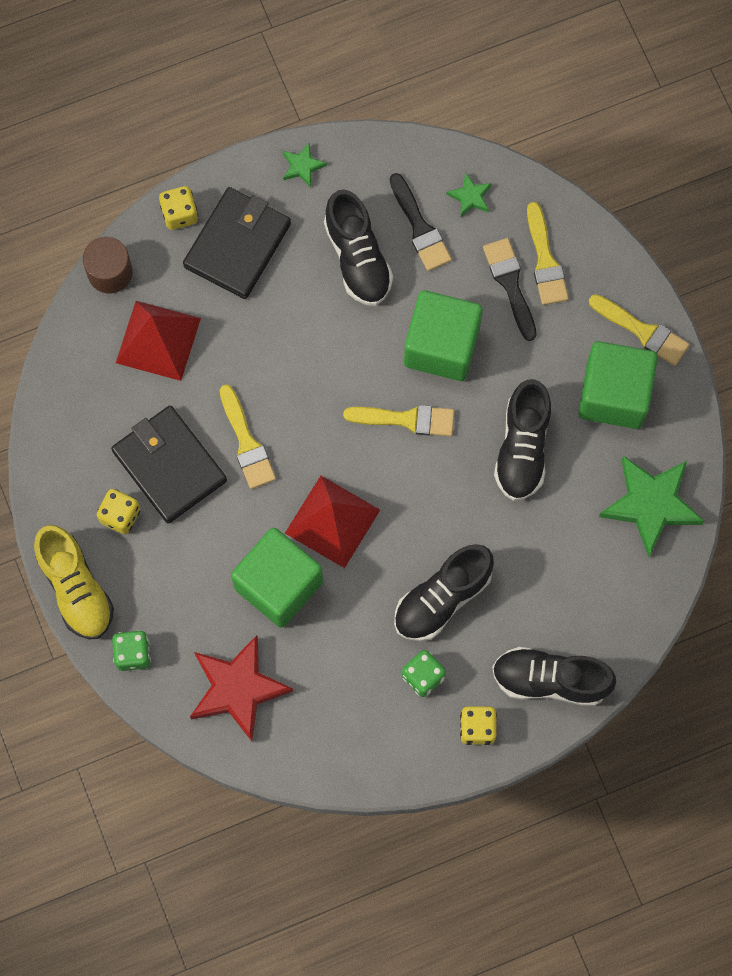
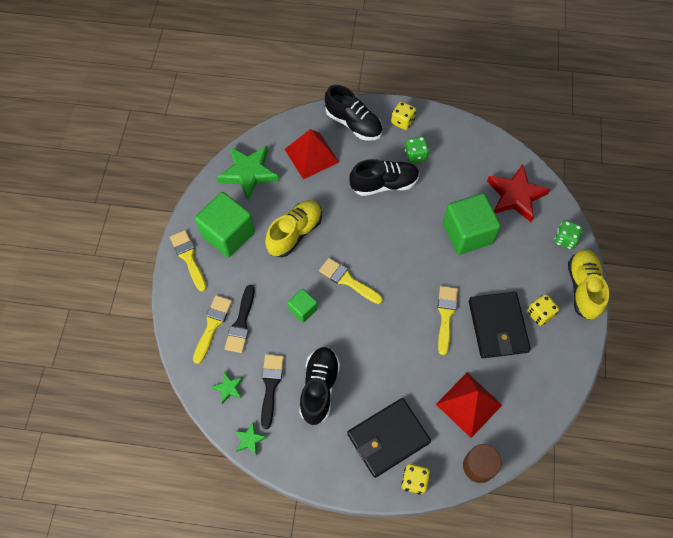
camera: 150 degrees left, 10 degrees down
(302, 166) = (318, 468): green star -> green star (249, 439)
(332, 521) = (420, 250): red pyramid -> red pyramid (311, 155)
(441, 346) = (303, 309): green cube -> green cube, size x0.51
(522, 448) = (295, 233): black shoe -> yellow shoe

